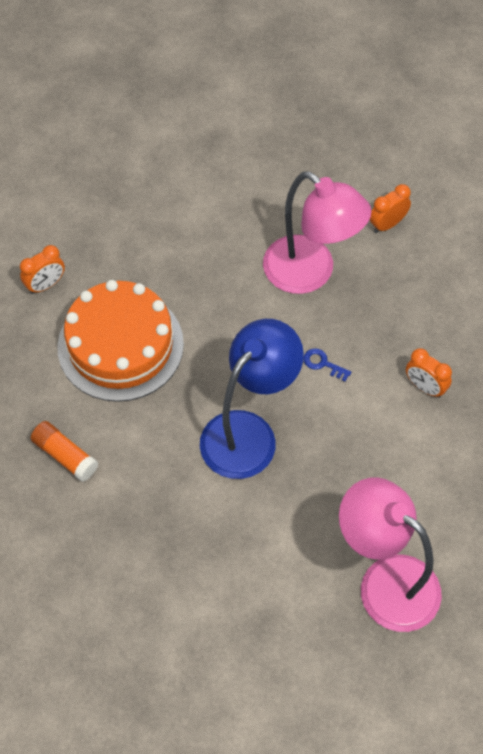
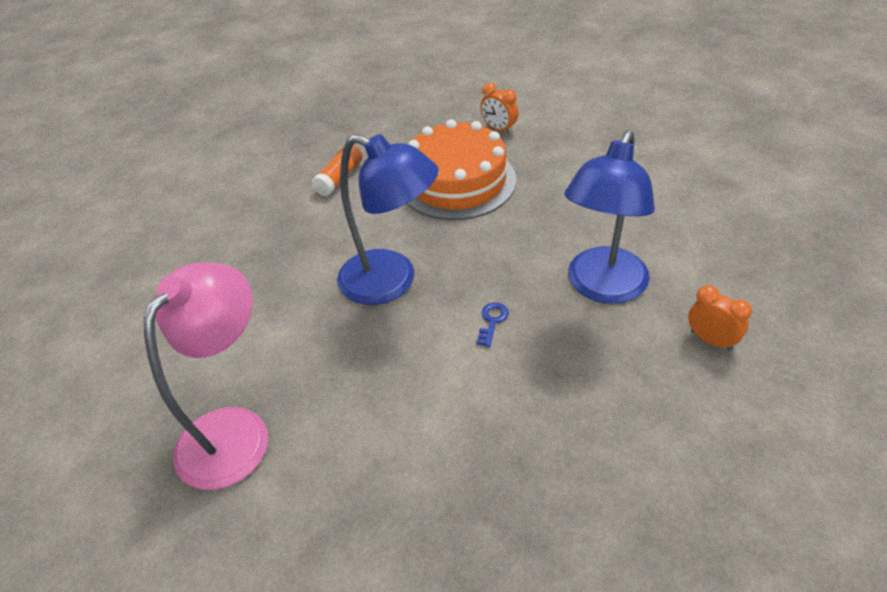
camera: 80 degrees right, 15 degrees down
(310, 273) = (602, 288): pink lamp -> blue lamp
(425, 387) = (496, 421): orange clock -> none

